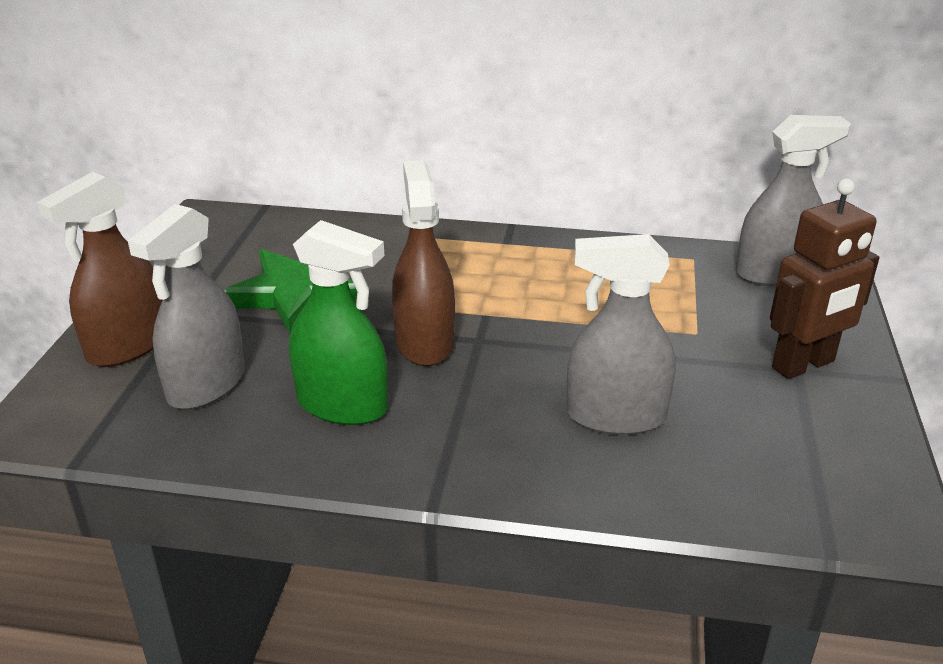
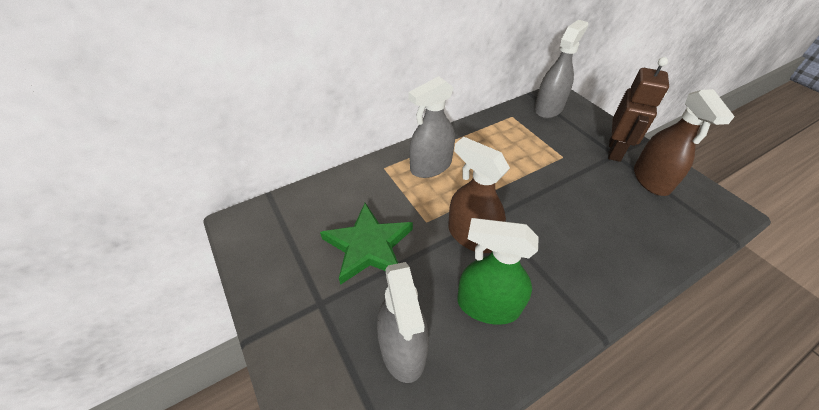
camera: 40 degrees left, 15 degrees up
(128, 346) = (317, 357): brown spray bottle -> brown spray bottle (651, 180)
(342, 405) = (487, 305): green spray bottle -> green spray bottle turned 150 degrees counterclockwise
(615, 416) = (595, 223): grey spray bottle -> grey spray bottle (431, 166)

